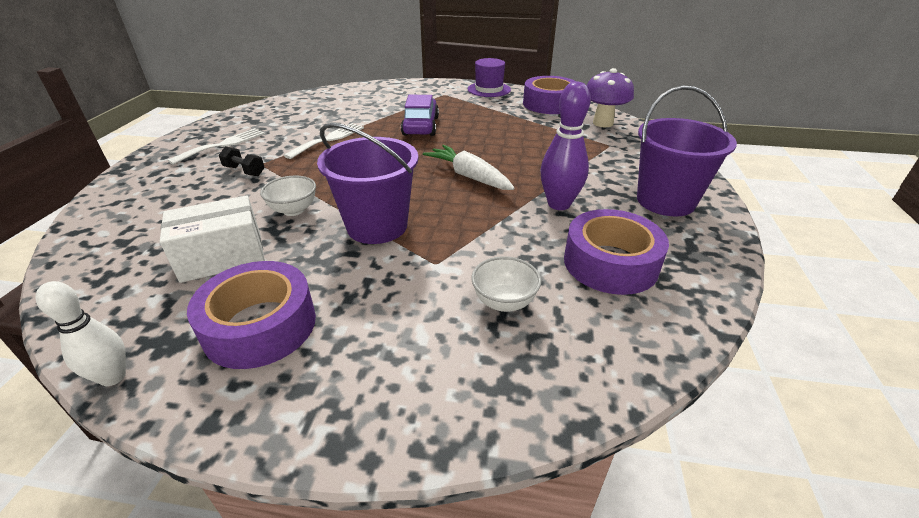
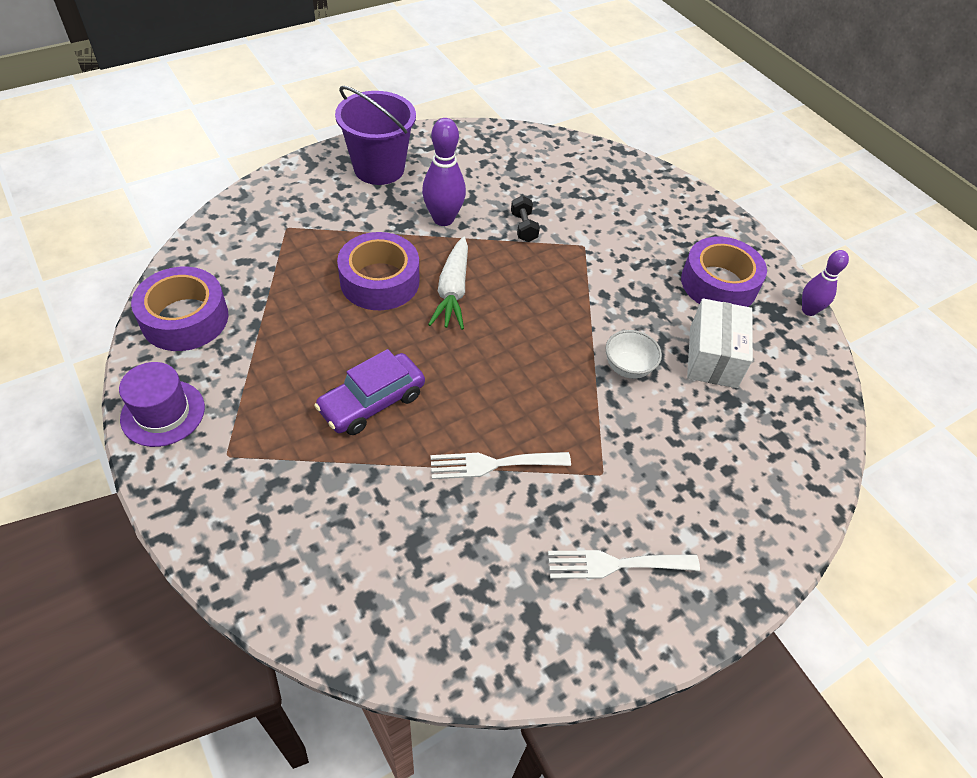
camera: 135 degrees left, 15 degrees up
(113, 377) = (808, 310): white bowling pin -> purple bowling pin
(222, 257) = (713, 357): white box -> white box turned 75 degrees clockwise
(244, 171) = (628, 472): black dumbbell -> black dumbbell (523, 227)
(377, 226) = (584, 300): purple bucket -> none
(504, 302) = (580, 200): white bowl -> none
(603, 123) = (222, 250): purple mushroom -> none
(610, 263) = (493, 173): purple tape -> purple tape (379, 281)

